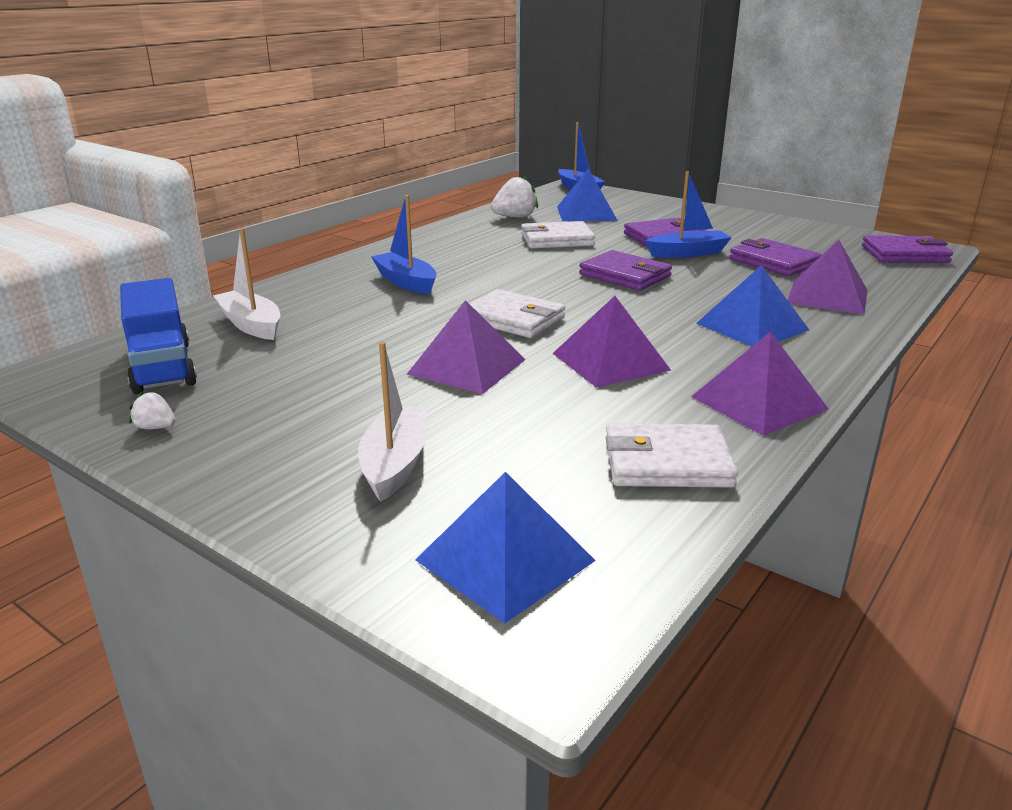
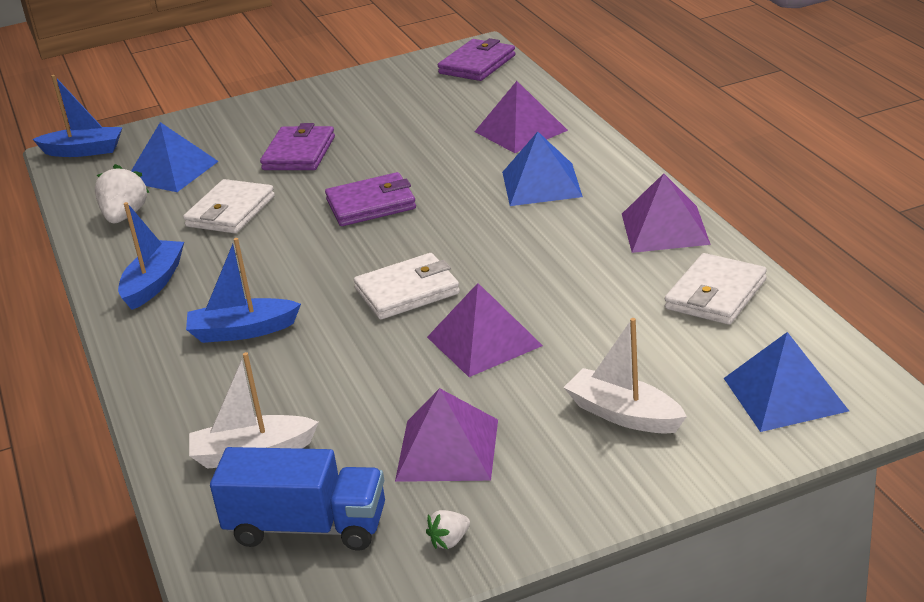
camera: 55 degrees left, 5 degrees up
(610, 361) = (541, 268): purple pyramid -> purple pyramid (447, 450)
(687, 253) = (355, 156): blue boat -> blue boat (153, 283)
(773, 262) = (425, 125): purple wallet -> none

